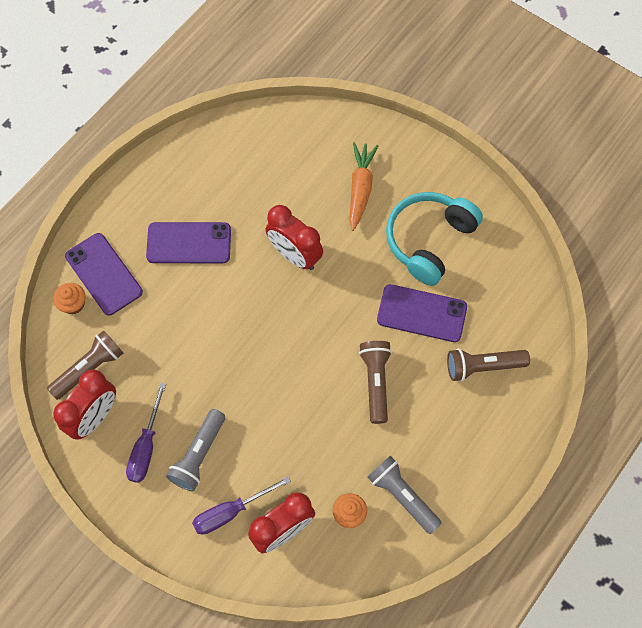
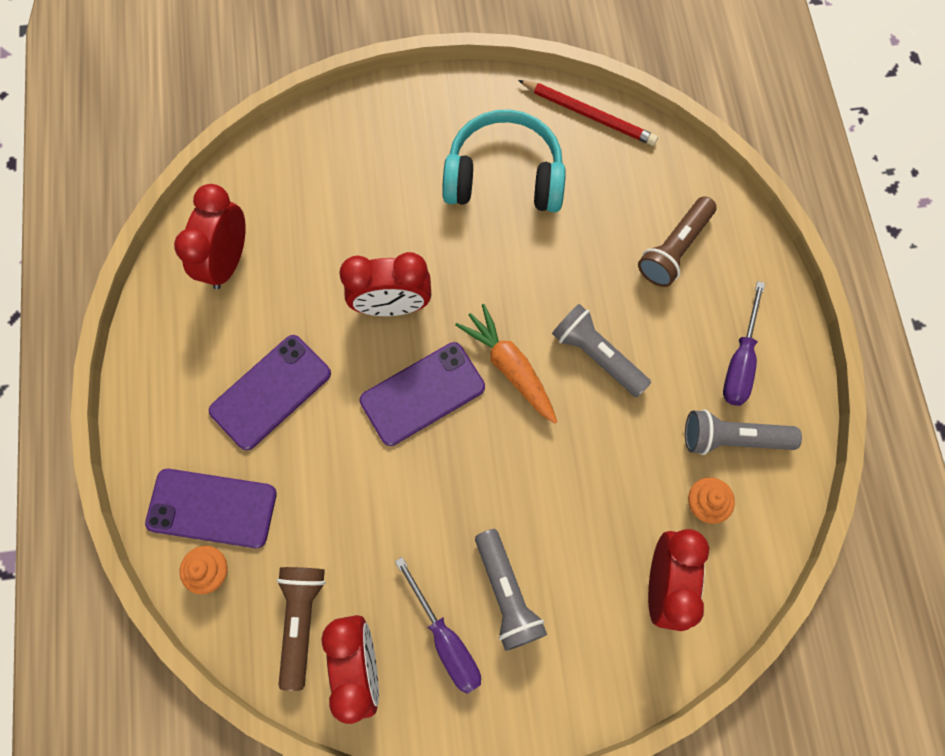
camera: 45 degrees left, 5 degrees up
(231, 511) = (596, 616): purple screwdriver -> purple screwdriver (740, 361)
(236, 156) = (227, 261): none -> red clock
(360, 188) = (387, 183): orange carrot -> orange carrot (510, 367)
(375, 382) = (597, 355): brown flashlight -> grey flashlight
(421, 313) = (570, 251): purple phone -> purple phone (422, 394)
(429, 240) = (504, 176): turquoise headphones -> turquoise headphones turned 105 degrees clockwise
(515, 249) = (589, 114): none -> red pencil

